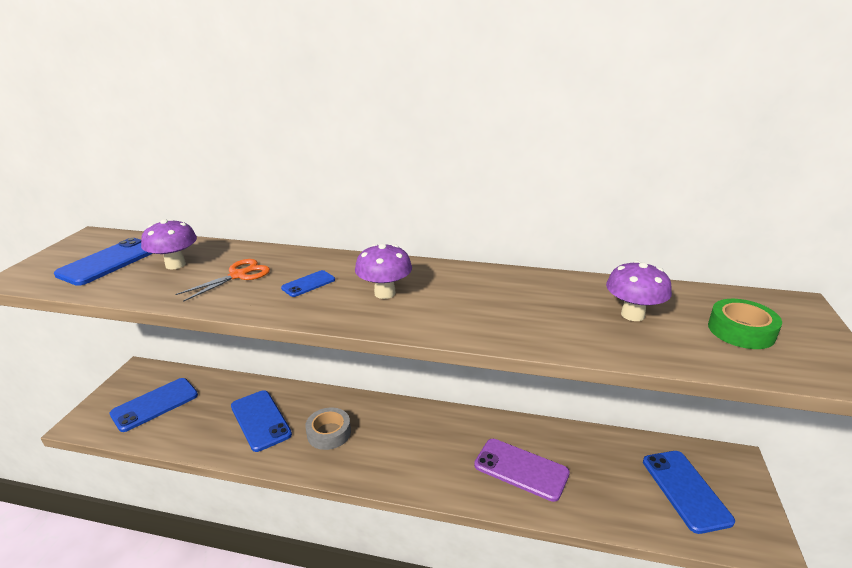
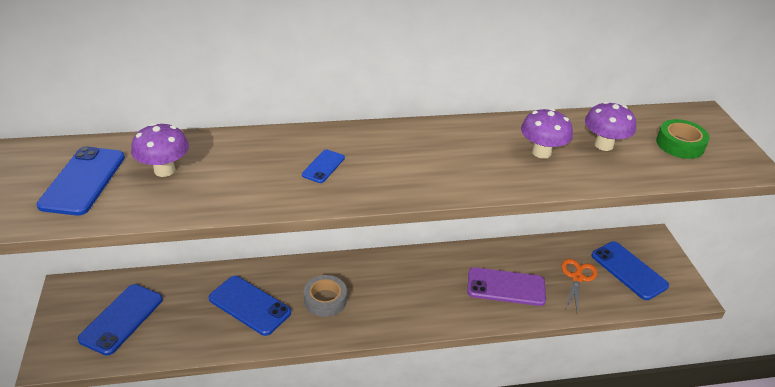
camera: 25 degrees left, 10 degrees up
(239, 275) = (245, 170): orange scissors -> orange scissors (577, 277)
(385, 293) = (400, 163): purple mushroom -> purple mushroom (541, 152)

